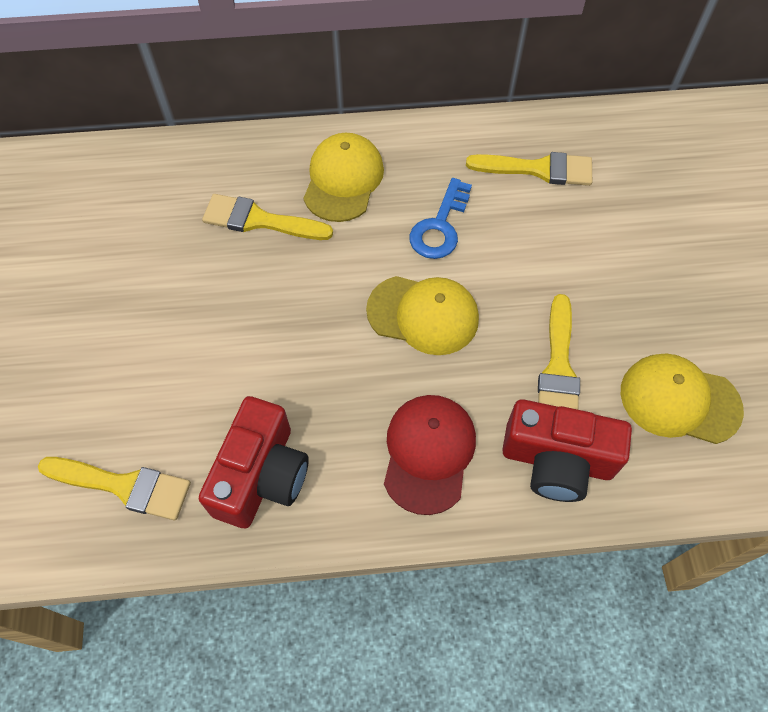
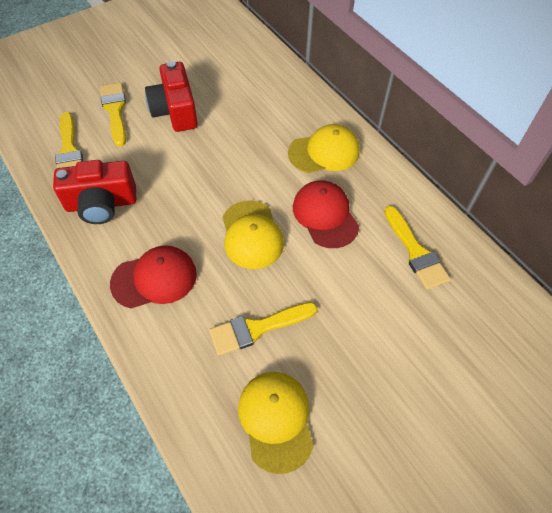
camera: 60 degrees right, 5 degrees down
(259, 220) = (266, 128): yellow brush -> yellow brush (115, 110)
(440, 226) = (325, 215): blue key -> red cap
(557, 460) = (185, 355): red camera -> red camera (175, 111)

